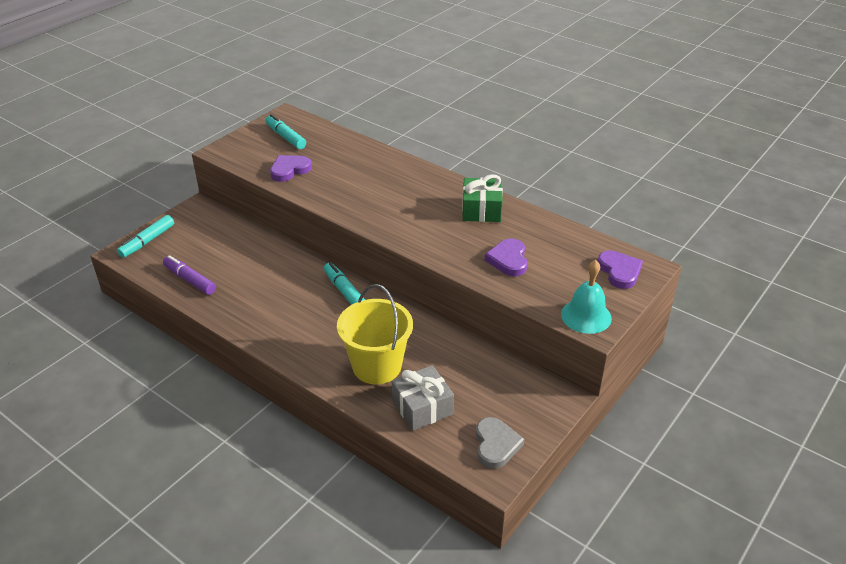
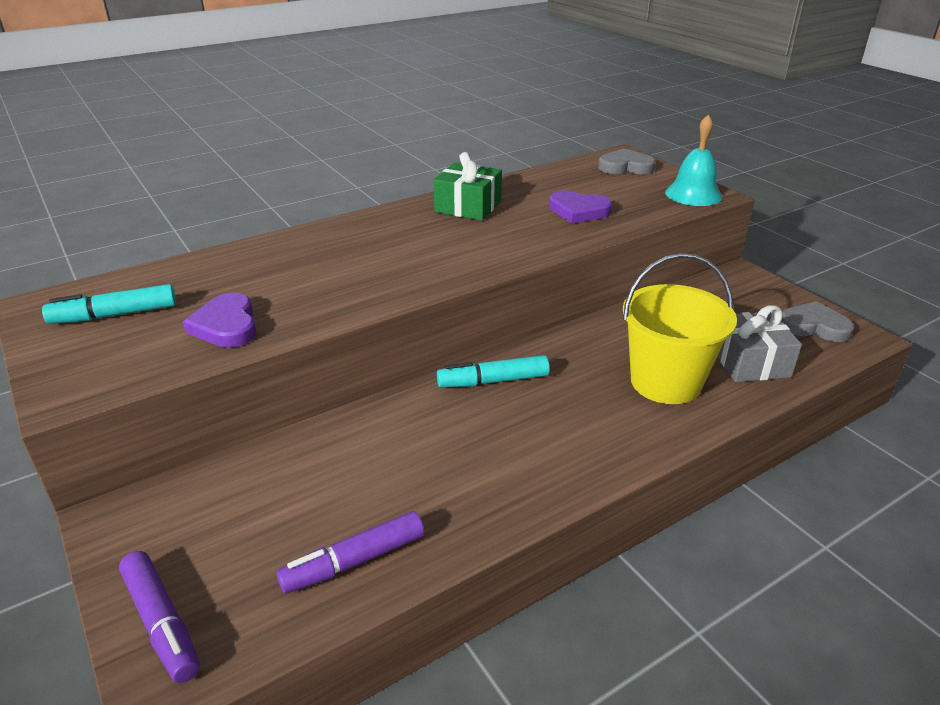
camera: 70 degrees left, 5 degrees down
(147, 241) = (162, 623): turquoise marker -> purple marker
(619, 271) = (625, 167): purple heart -> grey heart

